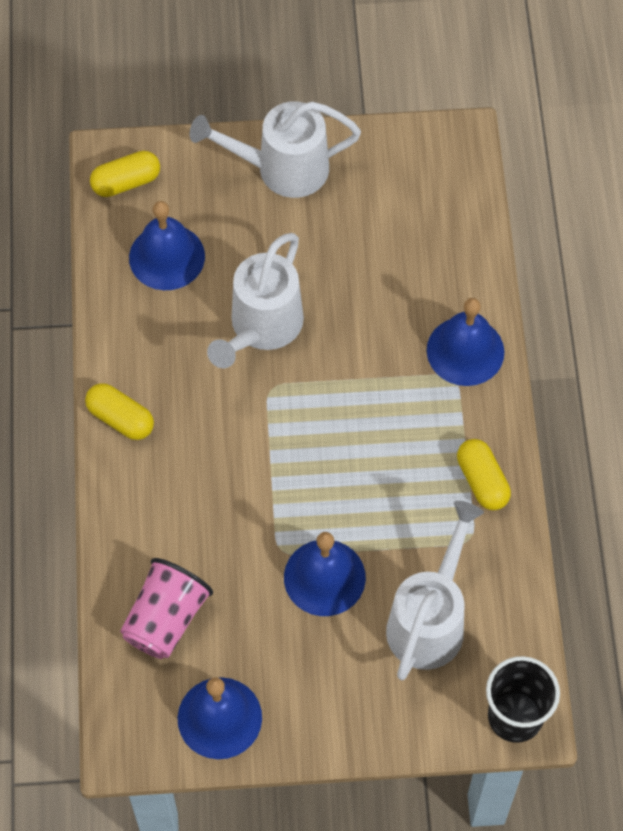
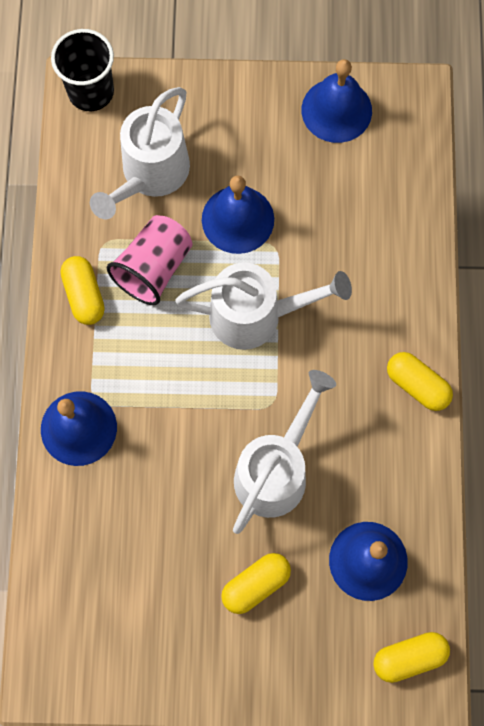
camera: 175 degrees left, 10 degrees up
(166, 619) = (379, 194): pink cup -> pink cup (154, 268)
(273, 229) = (255, 584): none -> yellow capsule
(281, 169) = (241, 660): white watering can -> white watering can (256, 316)

